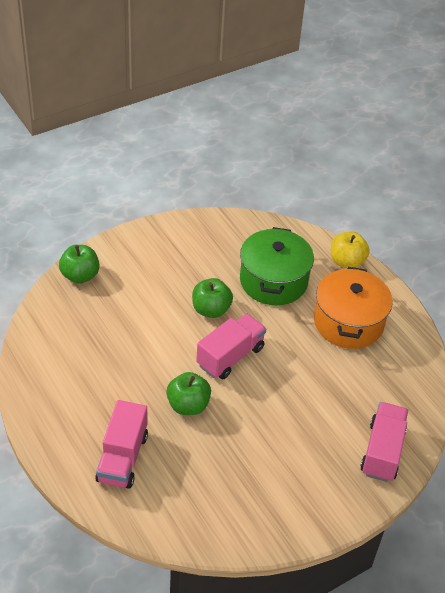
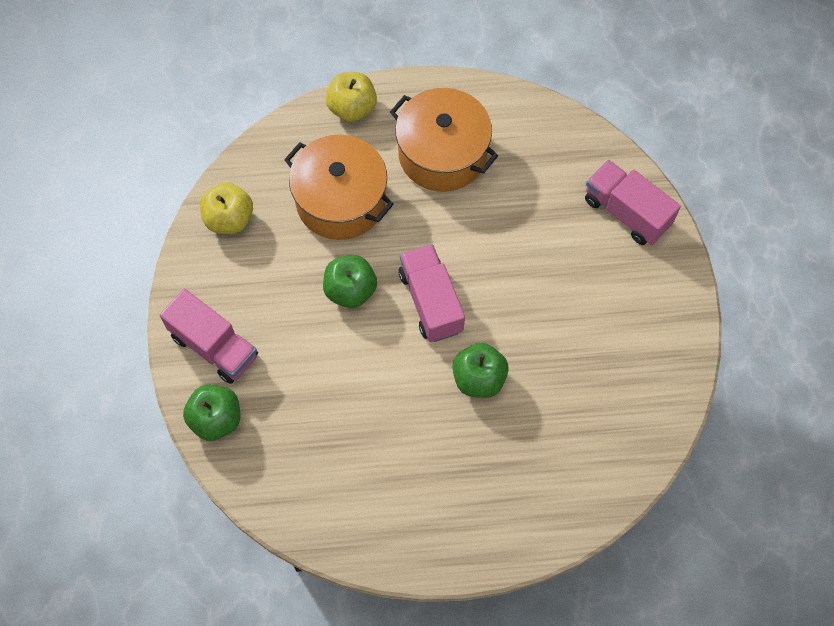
camera: 60 degrees left, 20 degrees up
(122, 458) = (519, 480): pink truck -> pink truck (214, 346)
(222, 231) = (229, 219): none -> yellow apple
(273, 281) = (341, 201): green pot -> orange pot

